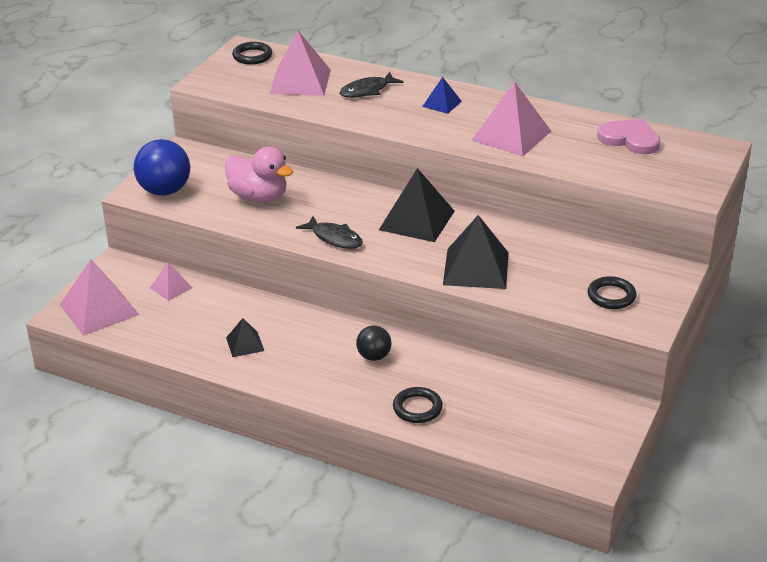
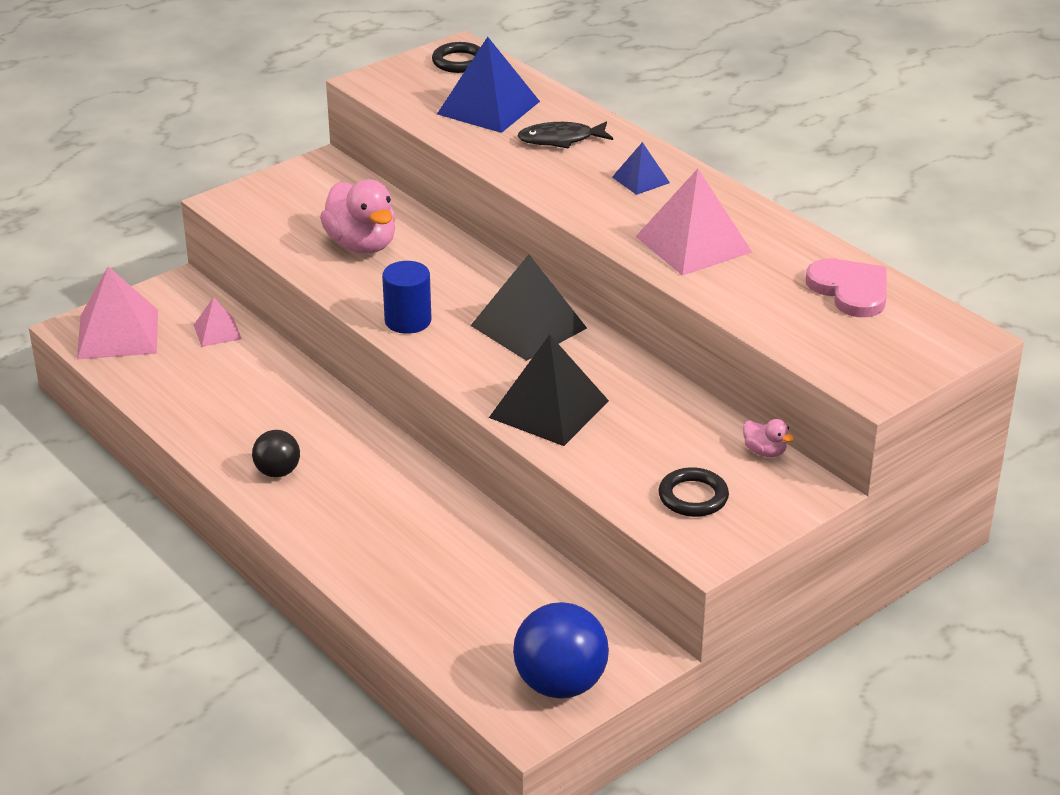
camera: 25 degrees right, 0 degrees up
(164, 191) = (260, 208): blue ball -> blue ball (560, 684)
(245, 344) = (245, 425): black pyramid -> none
(300, 81) = (488, 107): pink pyramid -> blue pyramid
(334, 238) = (408, 321): black fish -> blue cylinder
(374, 356) = (383, 487): black ball -> black ball (277, 472)
(417, 408) = (381, 567): black ring -> none
(628, 256) = (764, 451): none -> pink duck

